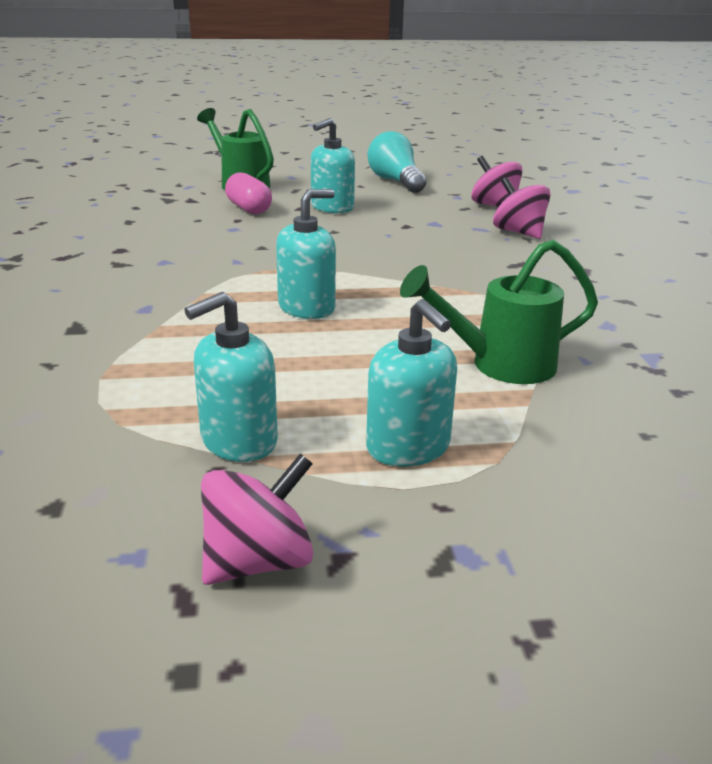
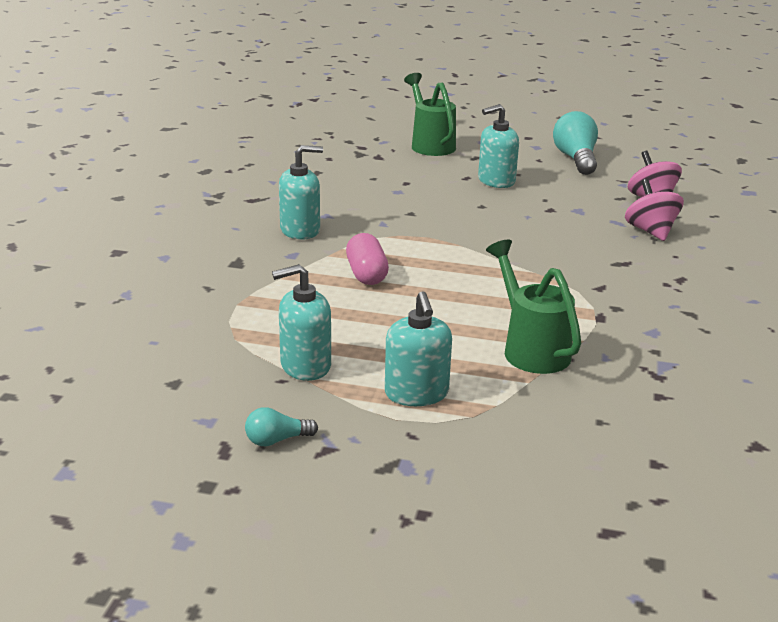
camera: 20 degrees right, 0 degrees up
(249, 209) = (422, 172): pink capsule -> pink capsule (366, 274)
(258, 561) = (277, 440): pink spinning top -> turquoise light bulb
(307, 308) = (413, 274): turquoise soap dispenser -> turquoise soap dispenser (300, 230)
(499, 365) = (530, 348): green watering can -> green watering can turned 60 degrees clockwise

